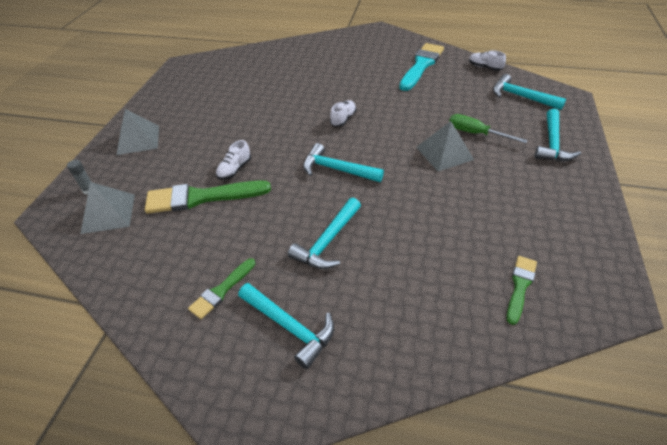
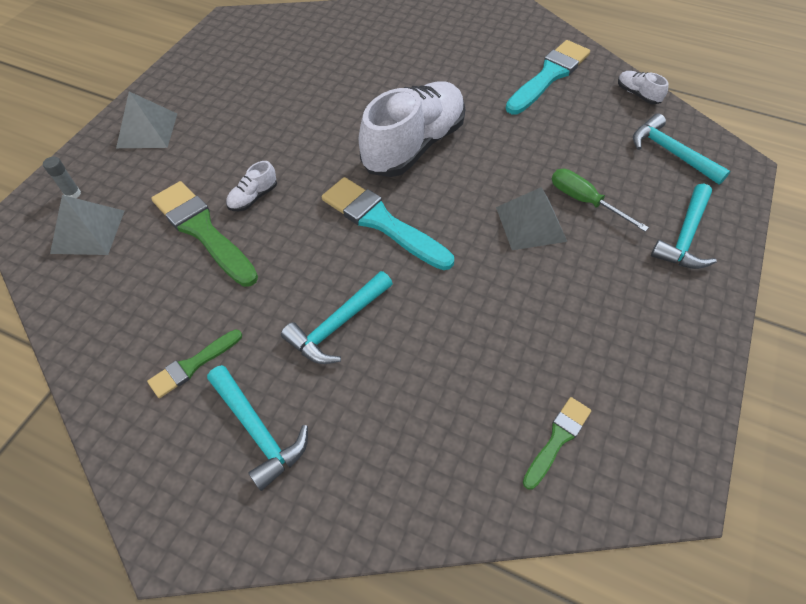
camera: 10 degrees right, 10 degrees up
(201, 197) = (202, 230): green brush -> green brush turned 45 degrees clockwise
(337, 169) = (381, 222): turquoise hammer -> turquoise brush
(343, 119) = (414, 145): white shoe -> white shoe, size x2.48

